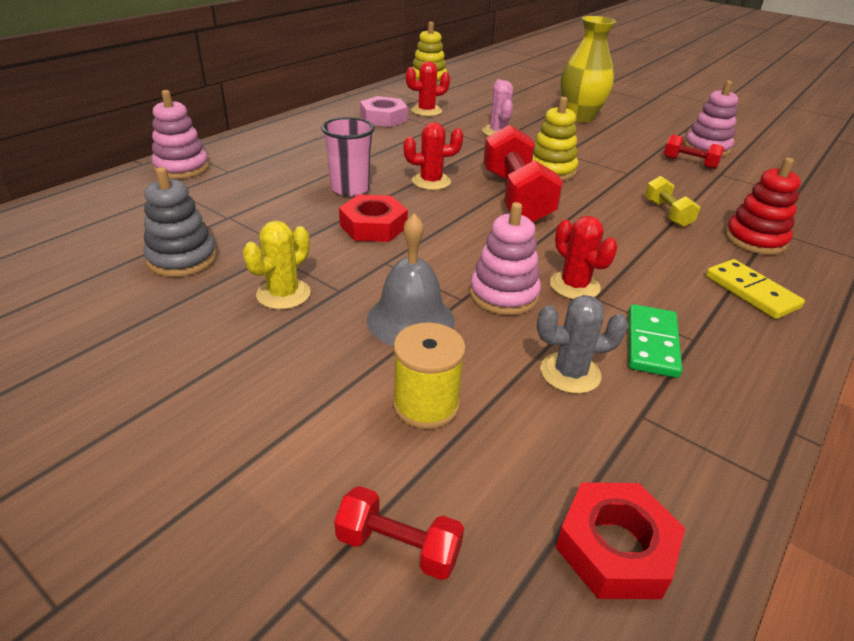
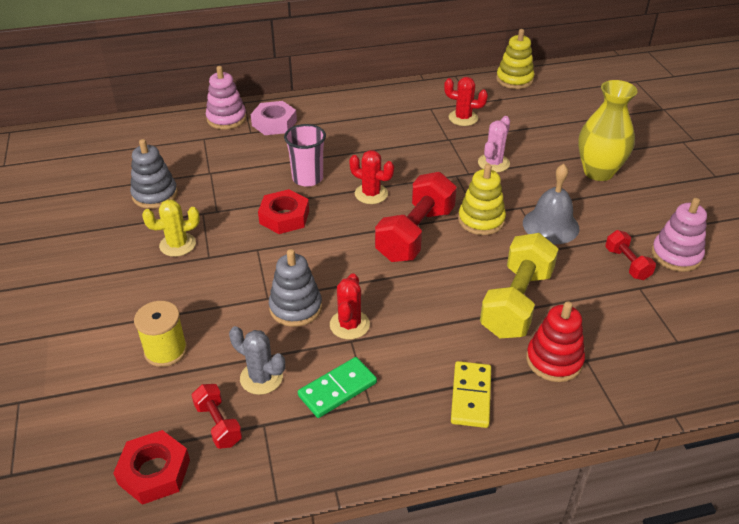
camera: 40 degrees right, 5 degrees up
(383, 118) = (417, 115): pink nut -> pink nut (274, 123)
(398, 547) = (73, 408): red dumbbell -> red dumbbell (218, 424)
(410, 320) = (221, 296): grey bell -> grey bell (550, 225)
(503, 295) = (295, 307): pink stacking toy -> grey stacking toy
(667, 213) = (516, 302): yellow dumbbell -> yellow dumbbell, size x1.98

